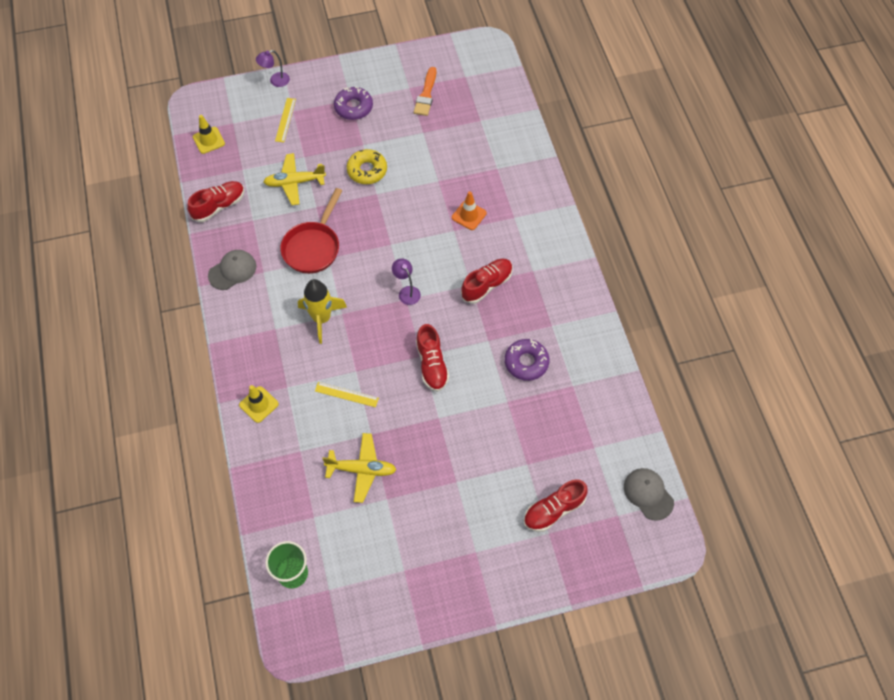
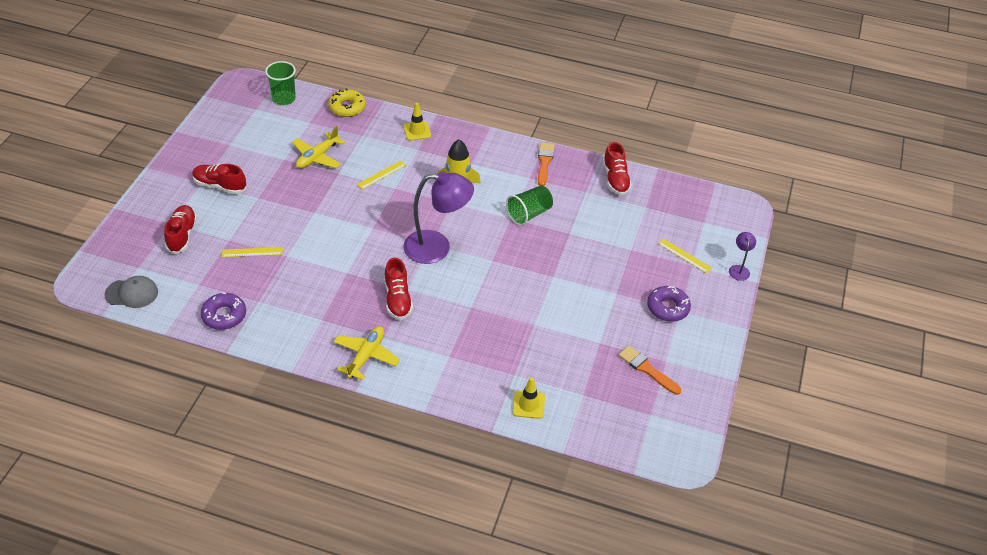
camera: 120 degrees right, 15 degrees down
(209, 140) = (693, 200): yellow traffic cone -> yellow traffic cone (528, 404)
(232, 271) = (544, 162): grey cap -> orange brush
(295, 182) = (606, 231): yellow plane -> yellow plane (366, 356)
(313, 247) = (529, 214): red pan -> green cup
(367, 170) = (584, 282): yellow donut -> yellow donut (347, 107)
(407, 292) = (437, 247): purple lamp -> purple lamp, size x2.19
(432, 364) = (359, 230): red shoe -> red shoe (220, 186)
(469, 215) = (478, 325): orange traffic cone -> none
(525, 432) = (252, 252): none -> yellow ruler
(526, 362) = (306, 284): purple donut -> purple donut (224, 315)

